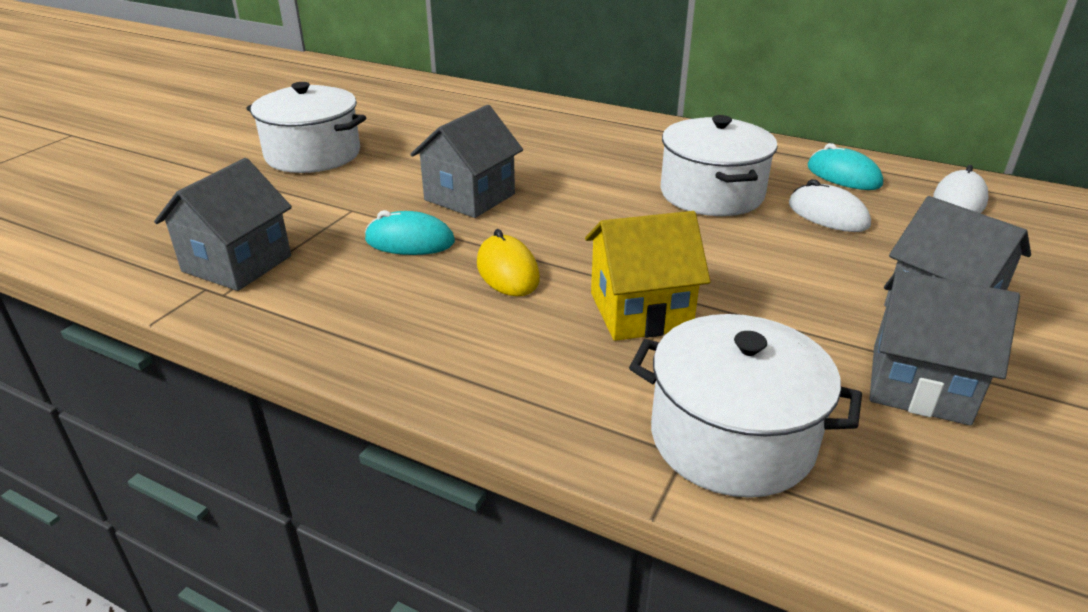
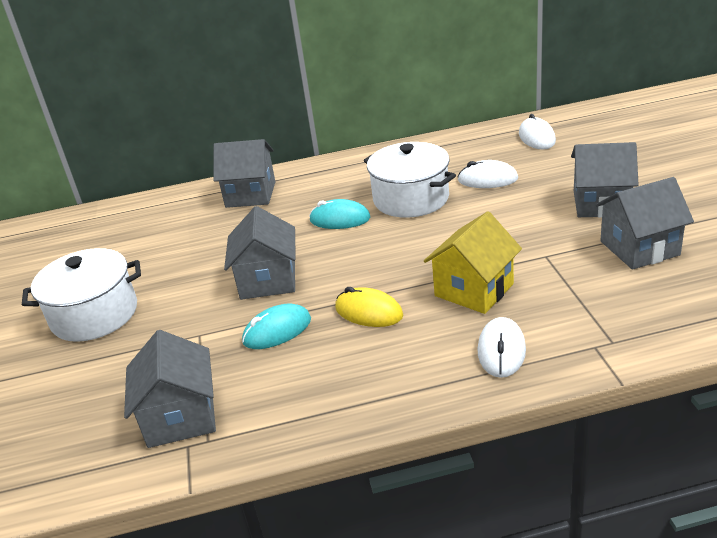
camera: 35 degrees left, 0 degrees up
(568, 122) = (250, 194): none -> grey house
(572, 387) = (501, 351): none -> white mouse
(732, 438) = (603, 325): white pot -> none
(843, 176) = (464, 151): turquoise mouse -> turquoise mouse (340, 219)

